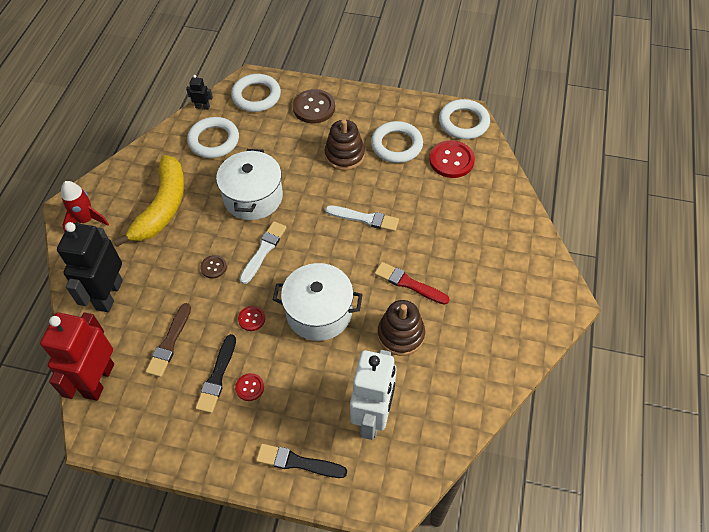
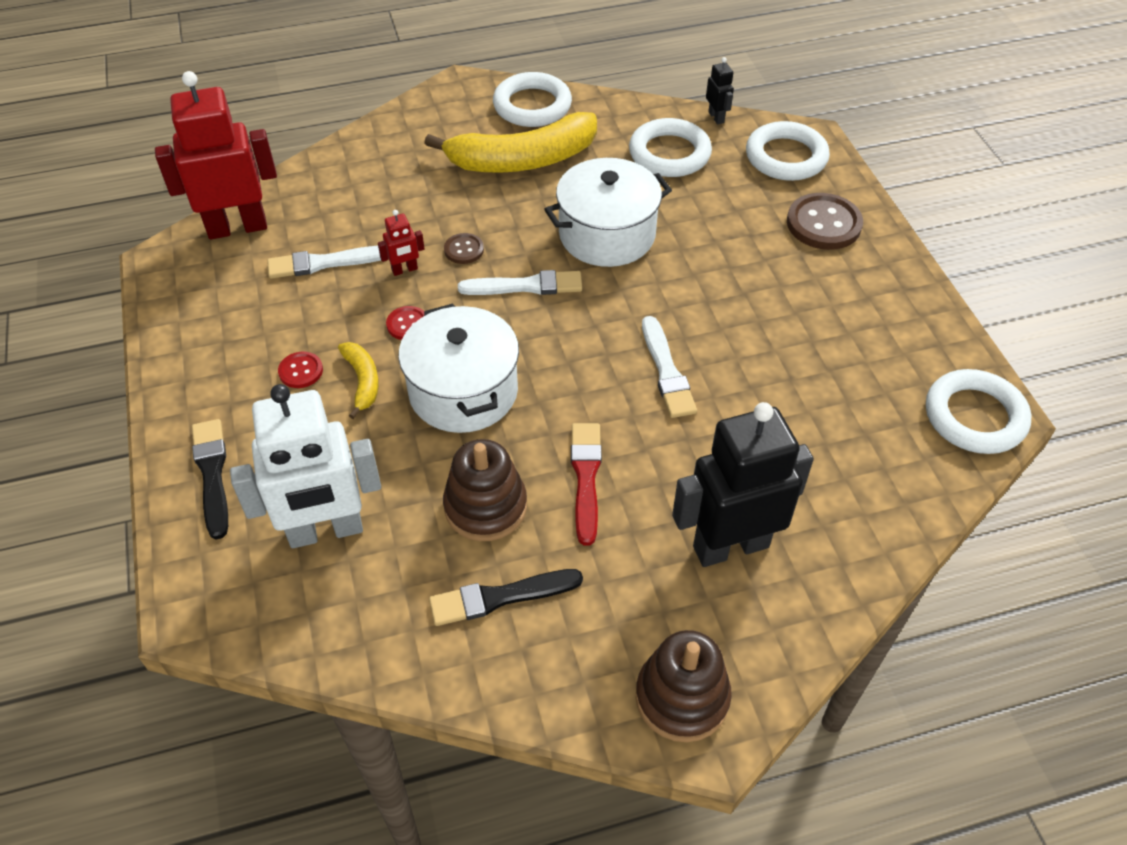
camera: 60 degrees right, 5 degrees down
(86, 220) = (454, 107): red rocket -> none
(109, 295) = (360, 178): black robot -> black robot (730, 546)
(169, 343) = (324, 263): brown brush -> white brush
(207, 303) = (404, 270): none -> red robot
(217, 376) = (299, 331): black brush -> black brush (500, 597)
(279, 358) = (362, 381): none -> yellow banana
(344, 155) = (765, 297): brown stacking toy -> brown stacking toy (682, 697)
(396, 145) = (842, 349): white ring -> white ring (532, 105)
(451, 160) = (876, 433): red button -> none

